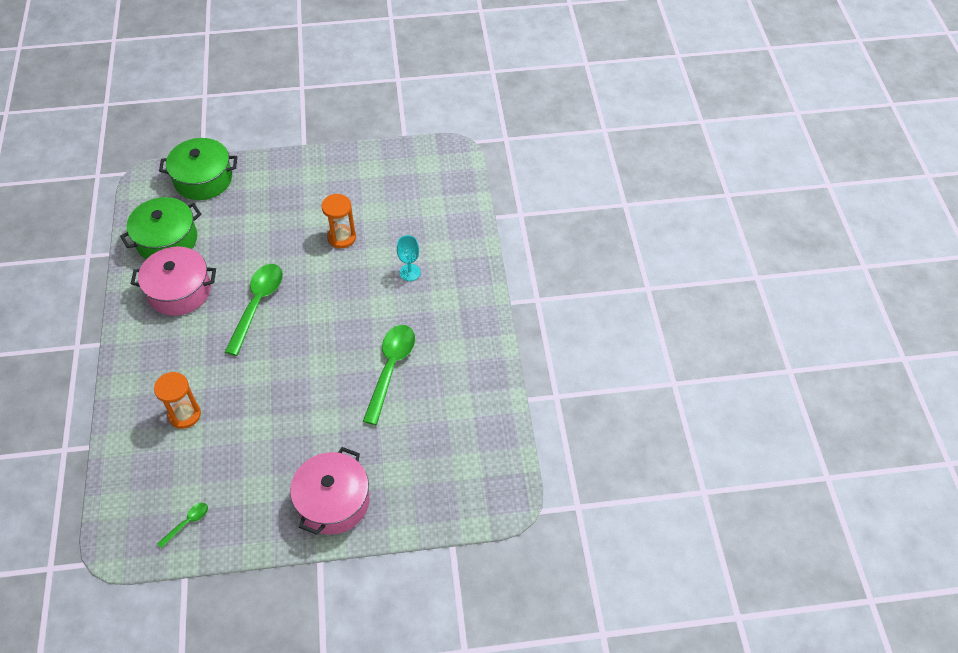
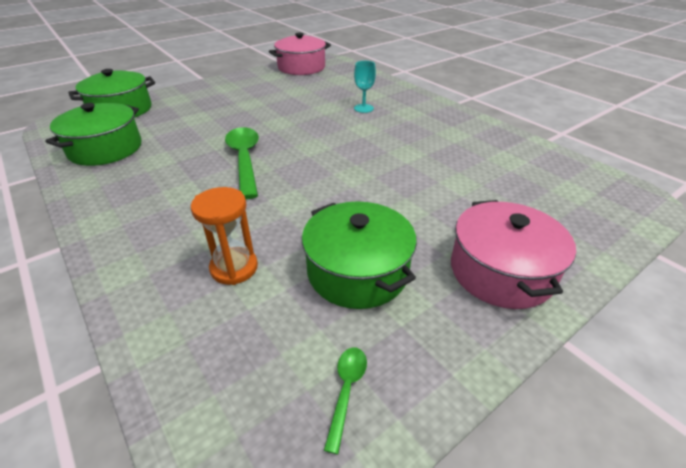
camera: 30 degrees left, 15 degrees down
(179, 291) = (146, 175): pink pot -> pink pot (301, 67)
(250, 455) = (357, 271): none -> green pot
(342, 237) = (285, 107): orange hourglass -> none
(391, 369) = (420, 158): green spoon -> none

